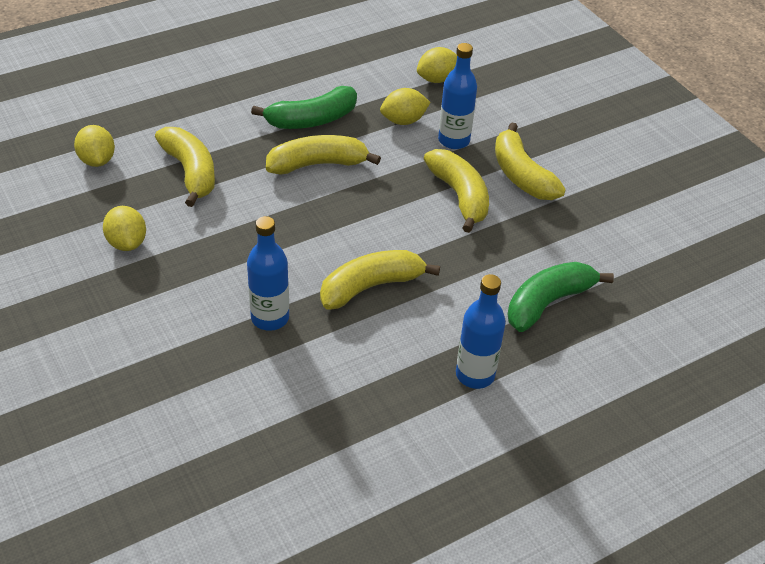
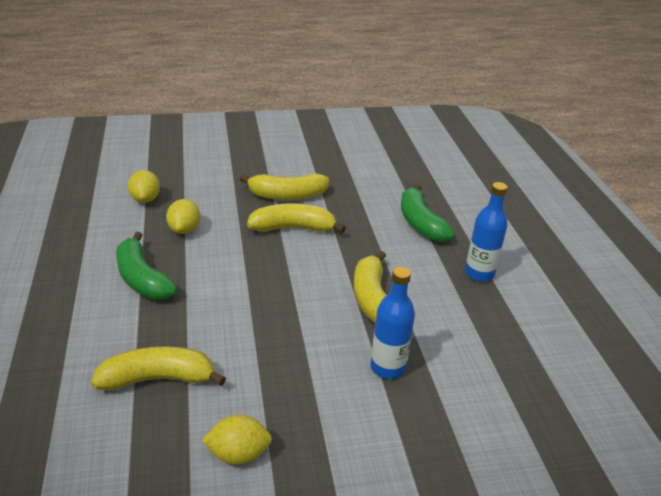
camera: 70 degrees left, 10 degrees down
(97, 160) = (81, 457): yellow lemon -> none
(312, 120) = (142, 278): green banana -> green banana turned 150 degrees clockwise
(317, 164) = (206, 290): yellow banana -> none
(454, 140) = (227, 213): blue bottle -> none

